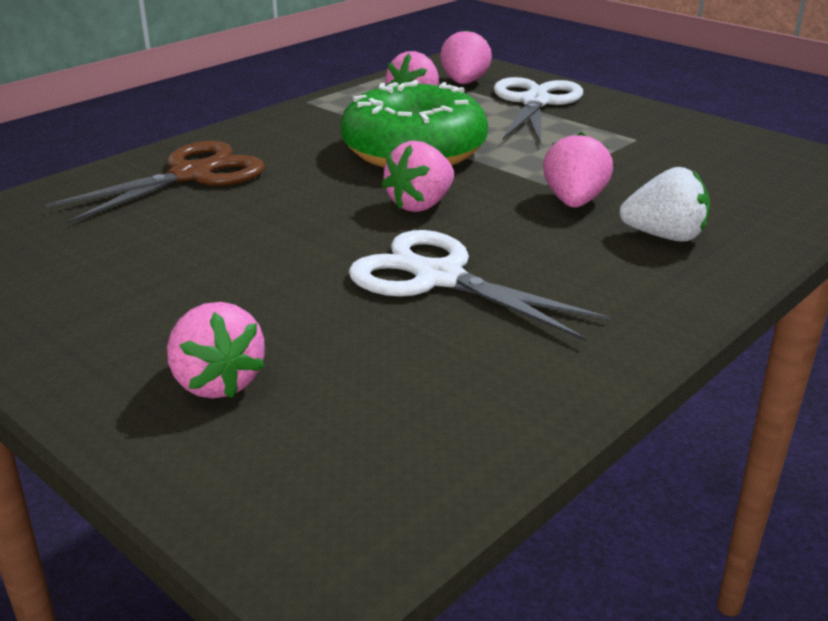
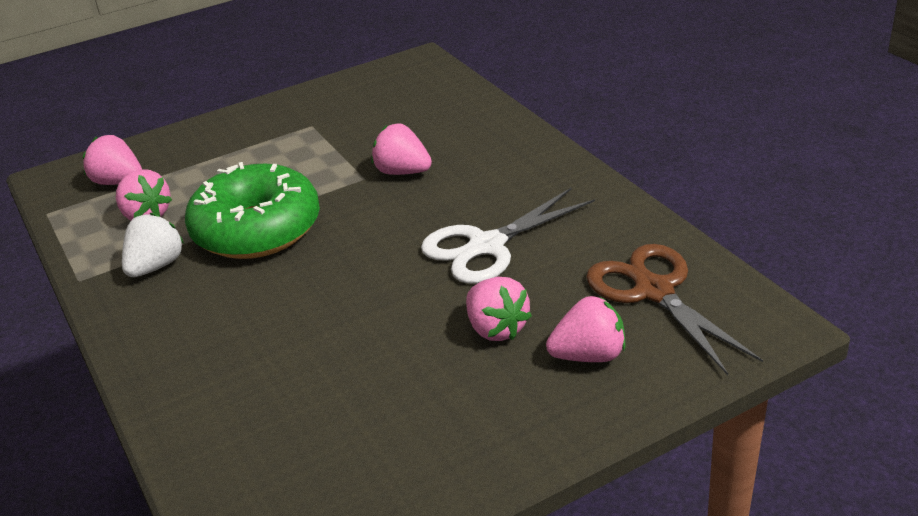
camera: 70 degrees left, 5 degrees up
(191, 175) = (219, 363): brown scissors -> brown scissors (653, 291)
(420, 205) = (366, 239): pink strawberry -> pink strawberry (496, 329)
(535, 102) = (199, 154): white scissors -> none
(664, 236) = (473, 149): white strawberry -> white strawberry (155, 266)

